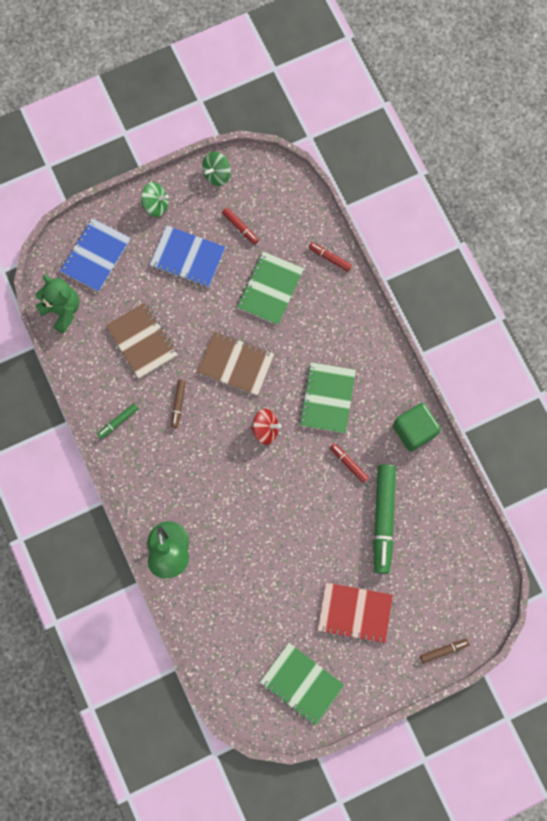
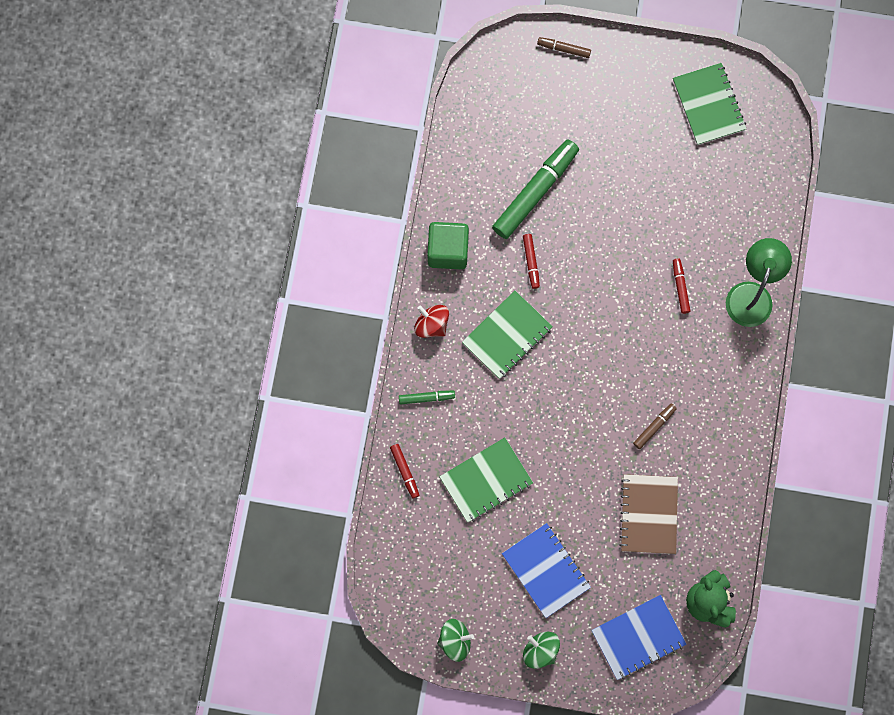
camera: 145 degrees left, 0 degrees up
(118, 422) = (724, 449): green marker -> green marker (426, 398)
(236, 364) = (571, 428): brown notebook -> none
(240, 227) = (471, 566): red marker -> red marker (680, 287)
(265, 429) = (586, 346): red spinning top -> red spinning top (431, 325)
(354, 613) = (620, 131): red notebook -> none

